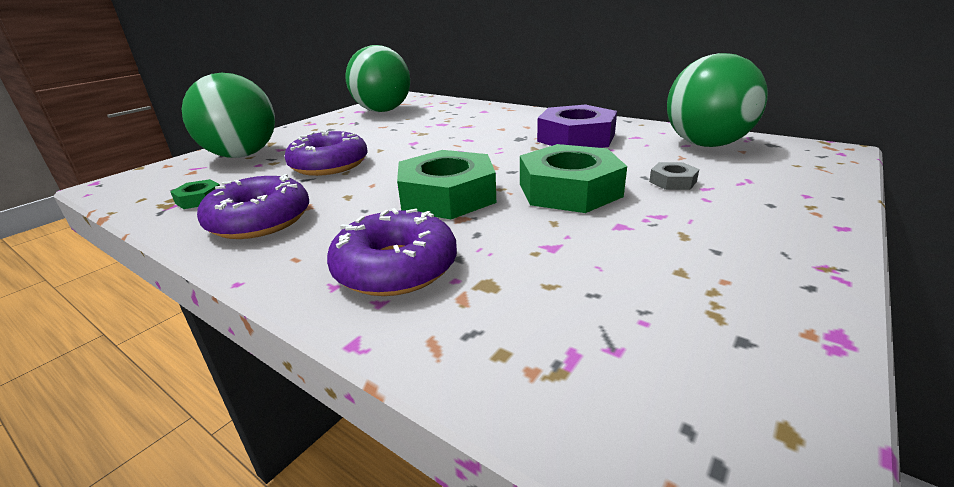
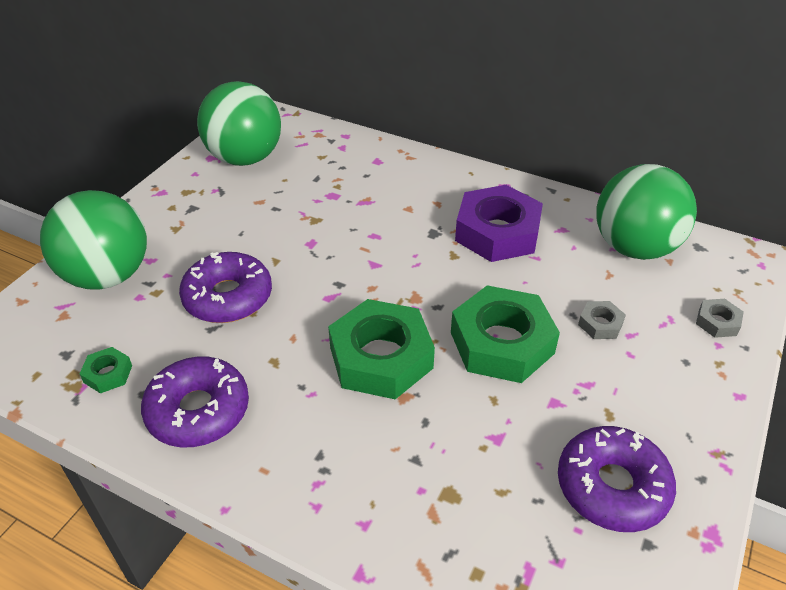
camera: 10 degrees left, 15 degrees up
(396, 268) = (364, 477): purple donut -> purple donut (612, 486)
(801, 182) = (717, 322): none -> grey nut

